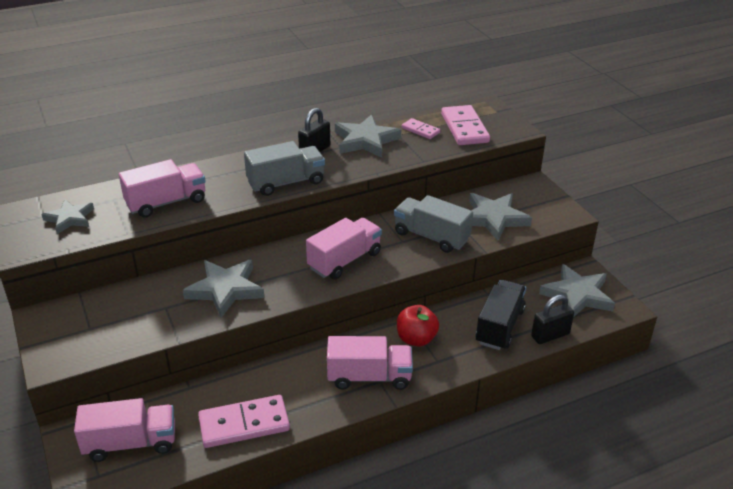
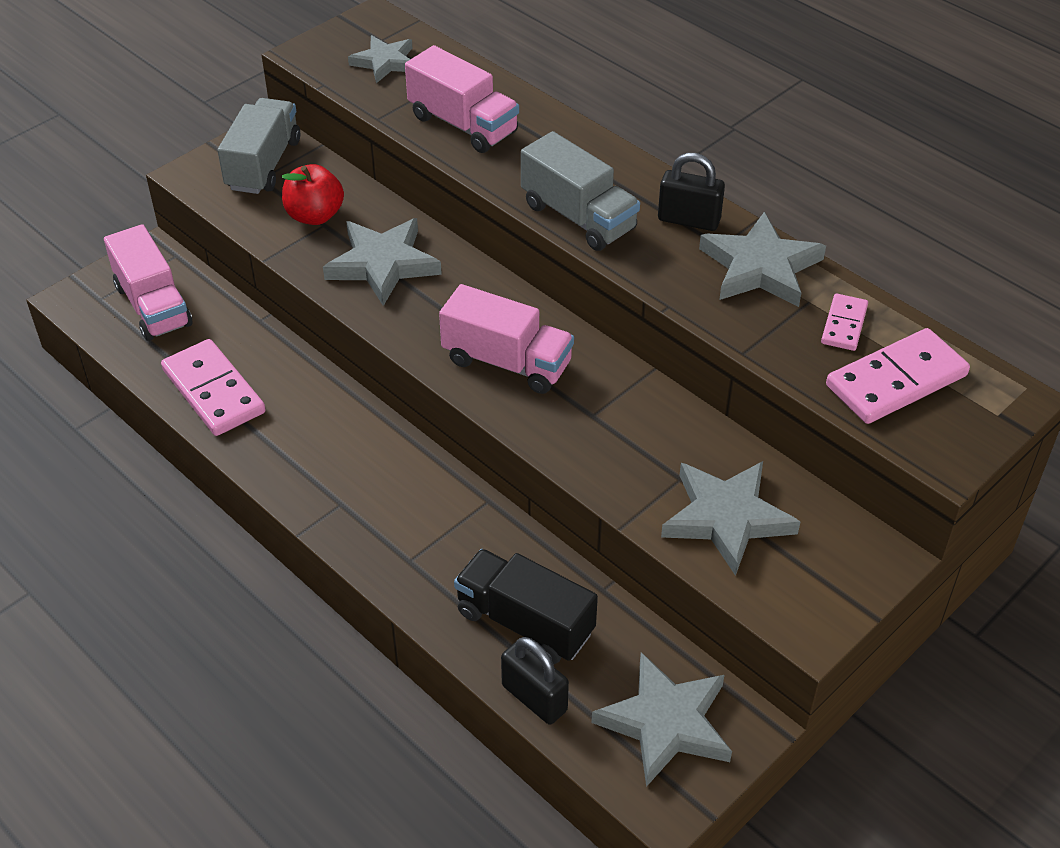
camera: 70 degrees right, 10 degrees up
(369, 377) = (344, 490): pink truck -> none
(416, 339) = (447, 522): red apple -> red apple (315, 215)
(431, 236) = (625, 447): grey truck -> grey truck (263, 164)
(499, 326) = (525, 622): black truck -> black truck turned 150 degrees counterclockwise

